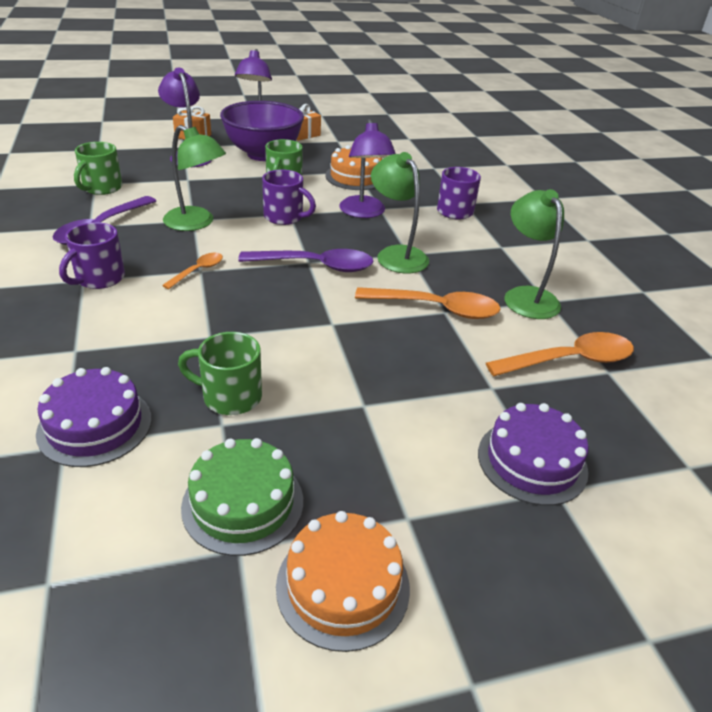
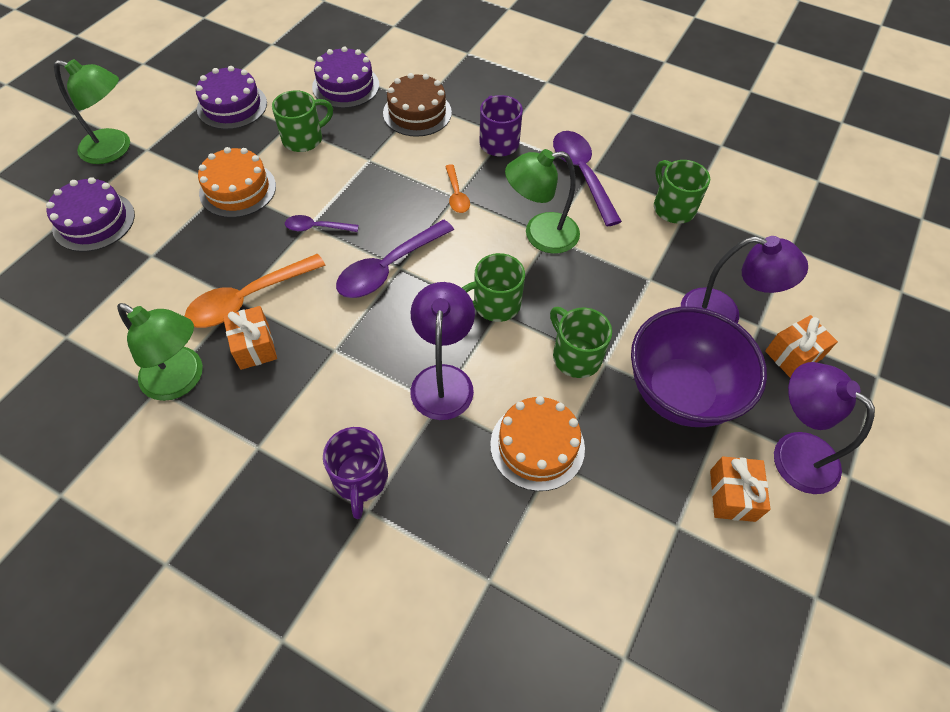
camera: 135 degrees right, 20 degrees up
(98, 344) = (417, 113): none -> brown cake
(243, 503) = (232, 106): green cake -> purple cake
(285, 217) = (494, 304): purple mug -> green mug
(329, 318) = (317, 228): none -> purple spoon
(343, 586) = (154, 110): orange cake -> orange cake (238, 189)
(364, 213) = (443, 379): purple lamp -> purple lamp turned 60 degrees clockwise
(396, 254) = (344, 339): green lamp -> green lamp (115, 149)
(459, 283) = (254, 346): none -> orange gift
(569, 360) = (103, 325): orange spoon -> none

